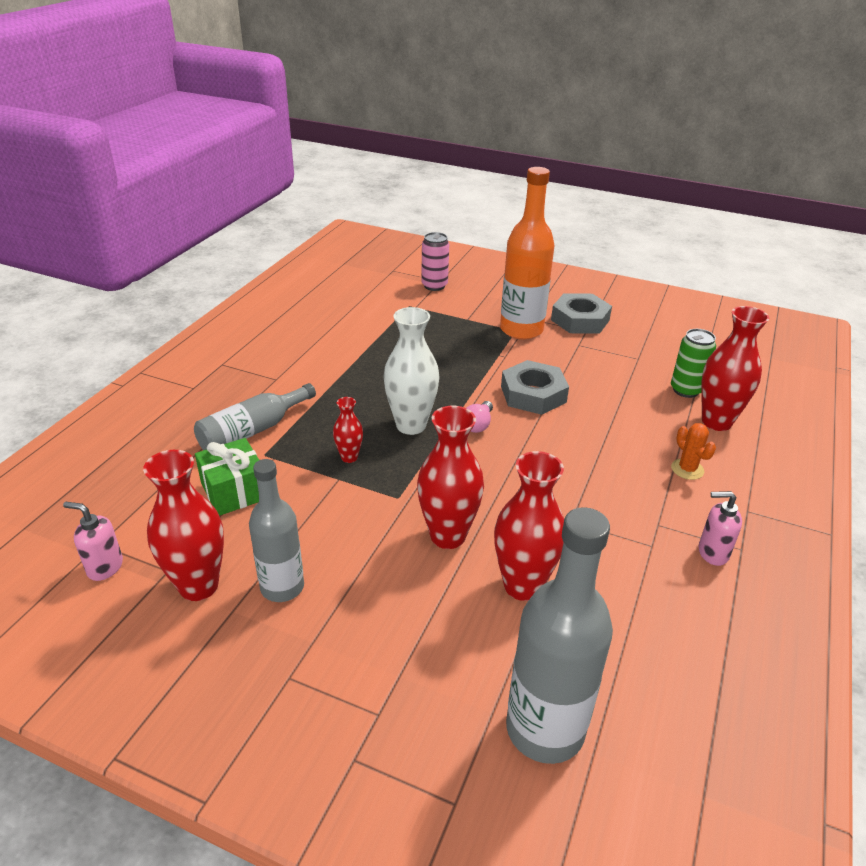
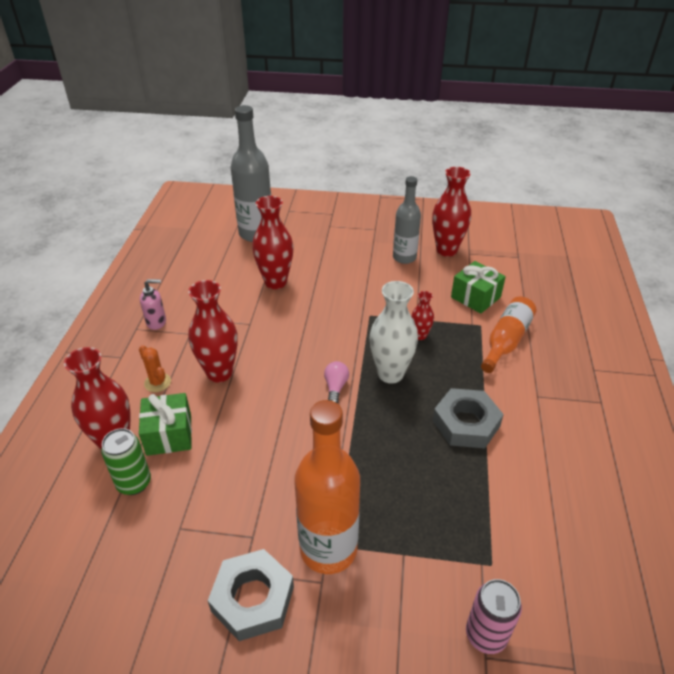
camera: 165 degrees right, 5 degrees up
(105, 567) = (501, 248): pink soap dispenser -> none
(252, 431) = (506, 341): grey bottle -> orange bottle
(448, 536) = (327, 298): red vase -> red vase (219, 373)
(533, 394) = (294, 436): grey nut -> grey nut (466, 423)
(661, 418) = (169, 434): none -> green gift

